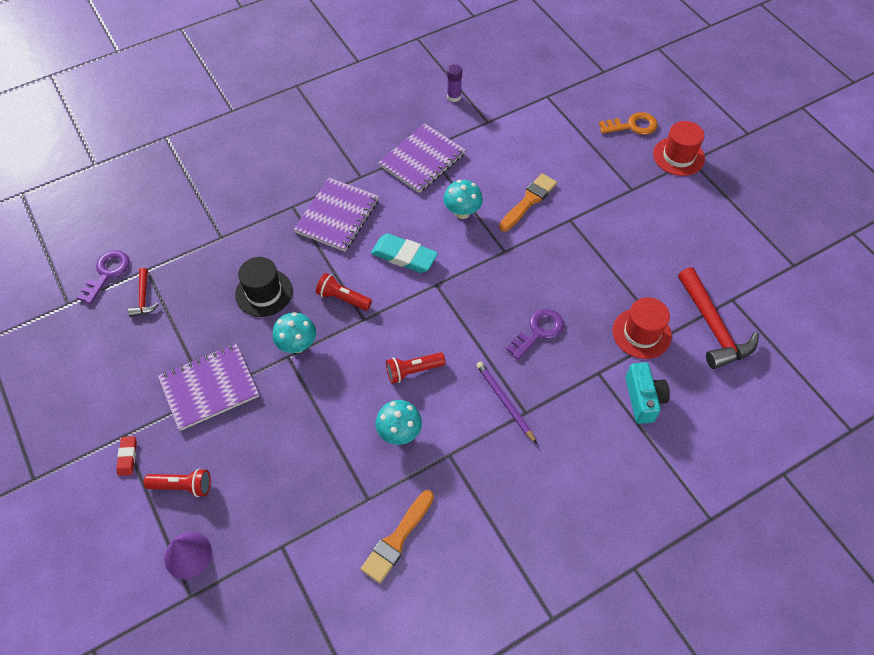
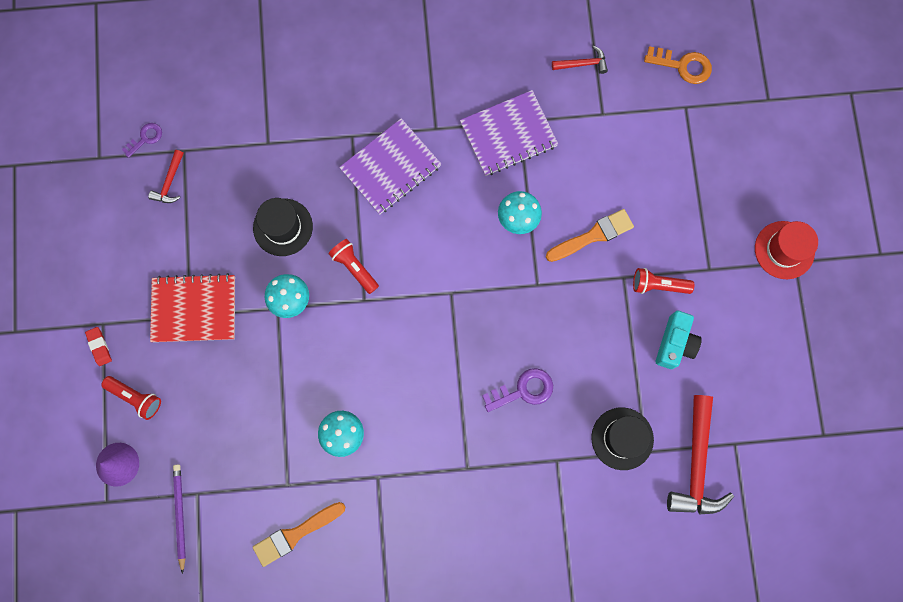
camera: 25 degrees right, 20 degrees up
(107, 273) = (145, 138): purple key -> purple key, size x0.64
(127, 457) = (99, 347): red eraser -> red eraser turned 45 degrees counterclockwise
(209, 387) = (194, 309): purple notebook -> red notebook
(404, 256) = (435, 246): turquoise eraser -> none
(413, 371) = (384, 377): red flashlight -> red flashlight (658, 285)
(454, 97) = (582, 64): purple glue stick -> red hammer
(504, 402) = (453, 449): purple pencil -> purple pencil (180, 516)
(632, 126) = (757, 188): orange key -> orange key (682, 65)
(641, 333) = (622, 438): red hat -> black hat
(643, 399) = (584, 507): turquoise camera -> turquoise camera (675, 343)

